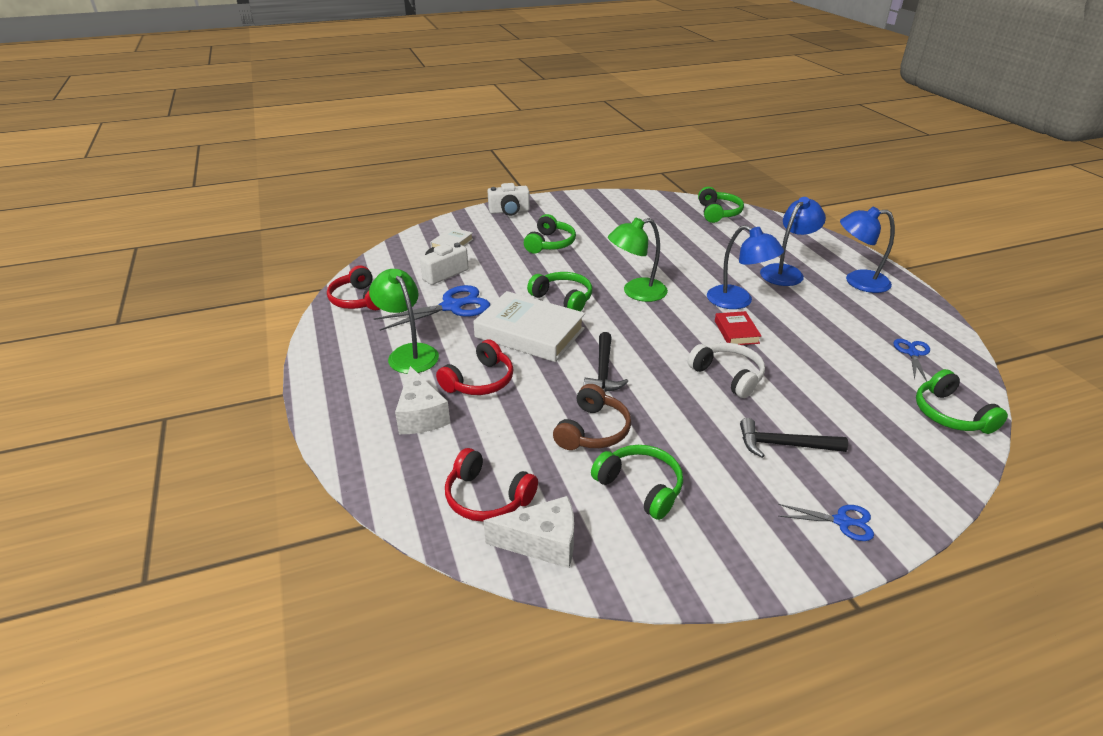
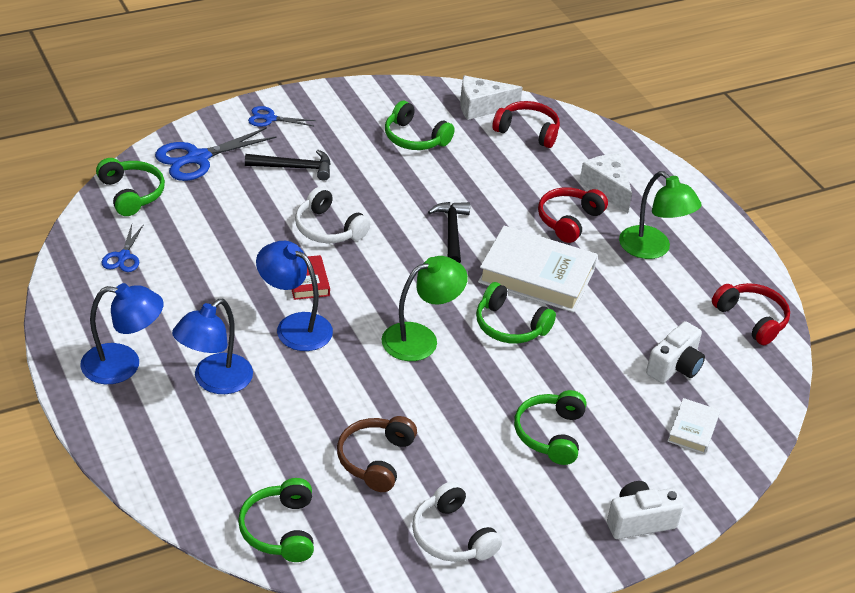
camera: 170 degrees right, 5 degrees up
(452, 306) = (637, 311): blue scissors -> blue scissors (197, 158)
(592, 430) = (456, 177): brown headphones -> brown headphones (376, 459)
(619, 209) = (452, 536): none -> white headphones

